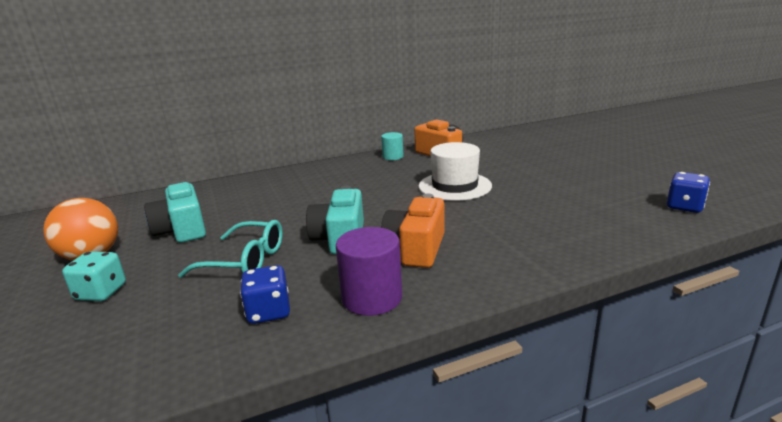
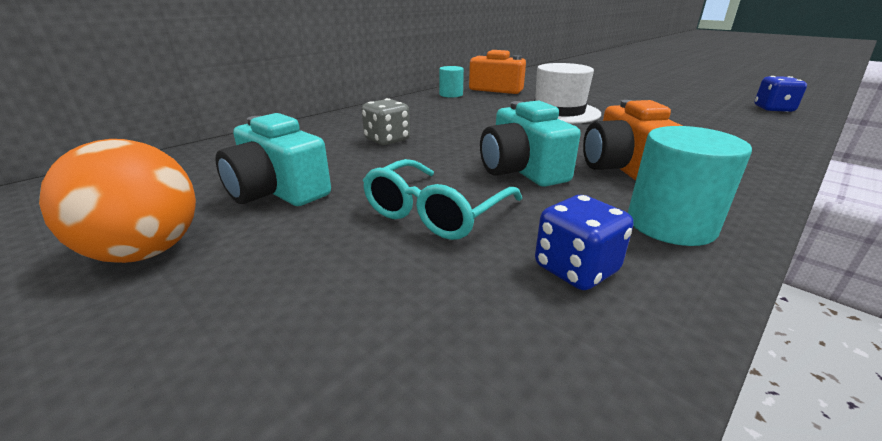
camera: 25 degrees left, 5 degrees up
(101, 292) = (239, 305): turquoise dice -> none
(245, 260) = (436, 212): turquoise glasses -> turquoise glasses turned 135 degrees clockwise
(287, 199) = (387, 140): none -> grey dice
(372, 298) = (670, 224): purple cylinder -> turquoise cylinder

